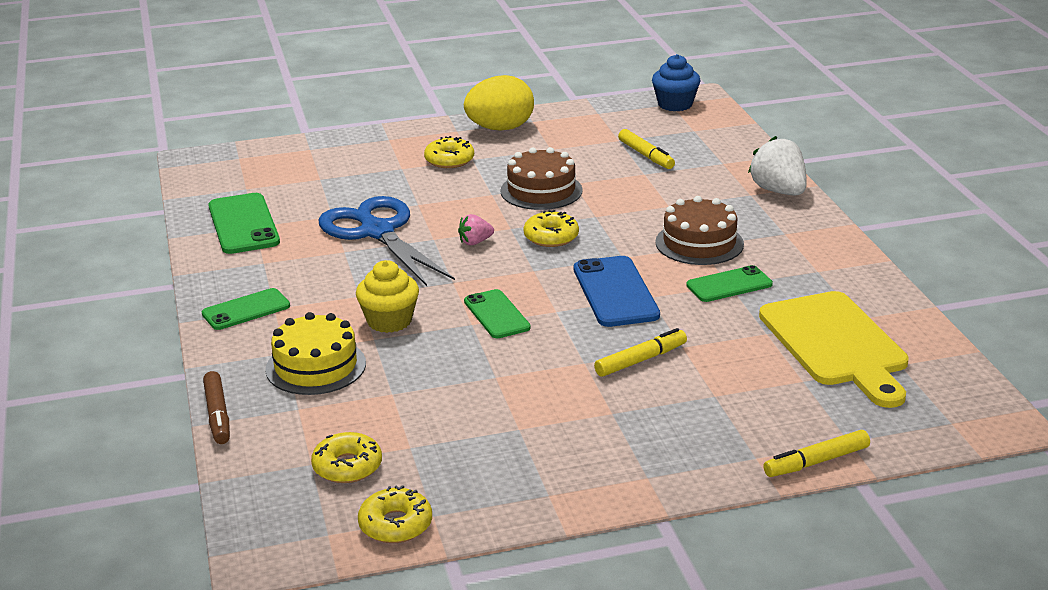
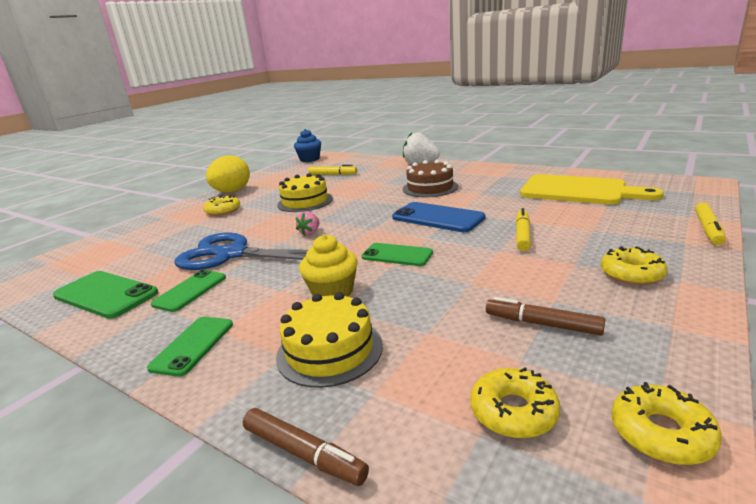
camera: 40 degrees left, 5 degrees down
(473, 437) = (542, 324): none -> brown marker
(541, 191) = (305, 202): brown cake -> yellow cake
(551, 237) = (351, 214): yellow donut -> yellow donut (631, 274)
(729, 285) = (481, 193): green phone -> green phone (190, 291)

